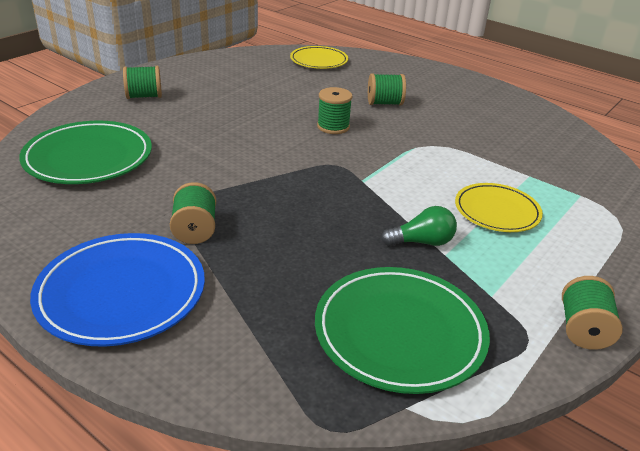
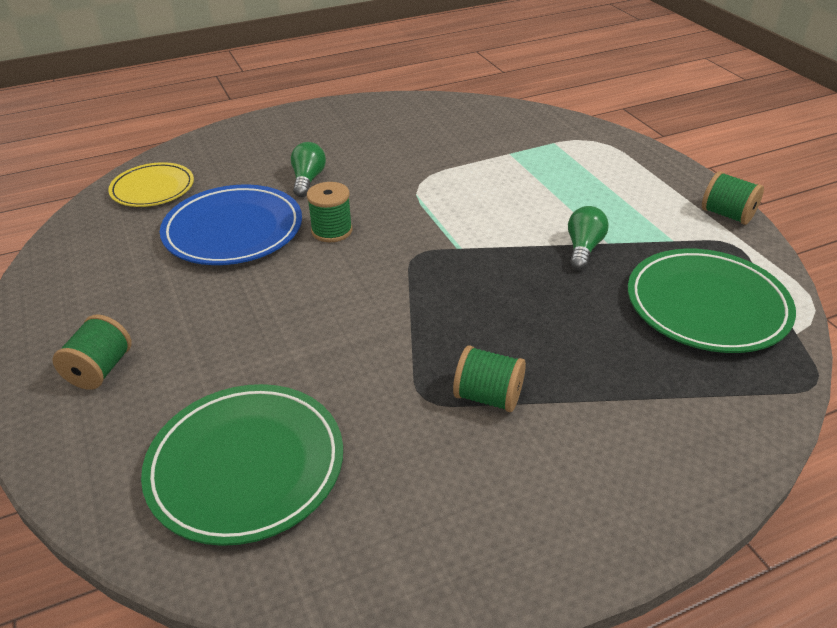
camera: 60 degrees left, 5 degrees up
(121, 293) = (585, 486): blue plate -> blue plate (233, 230)
(384, 103) = (308, 180): green spool -> green light bulb
(497, 211) = (556, 191): yellow plate -> none

